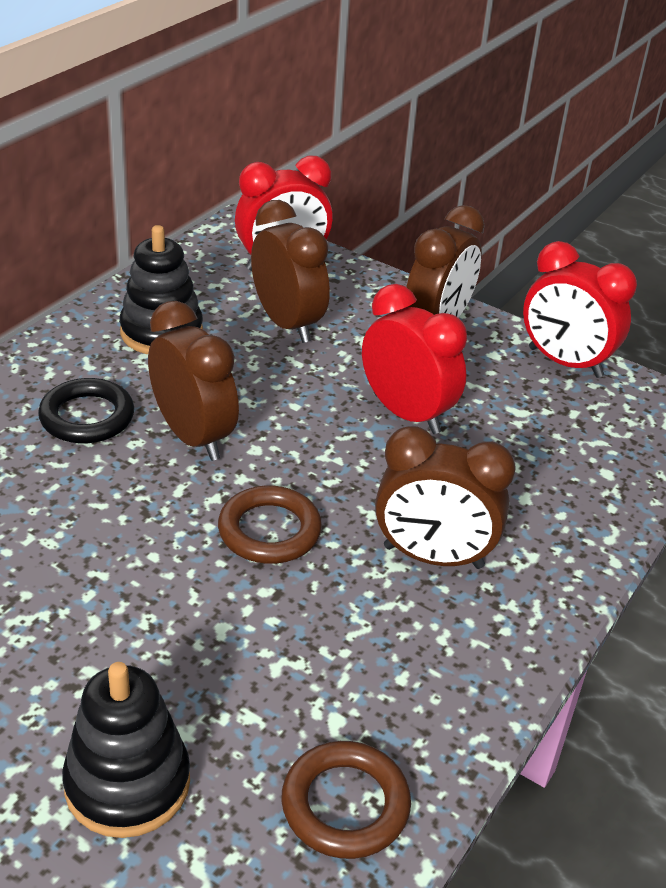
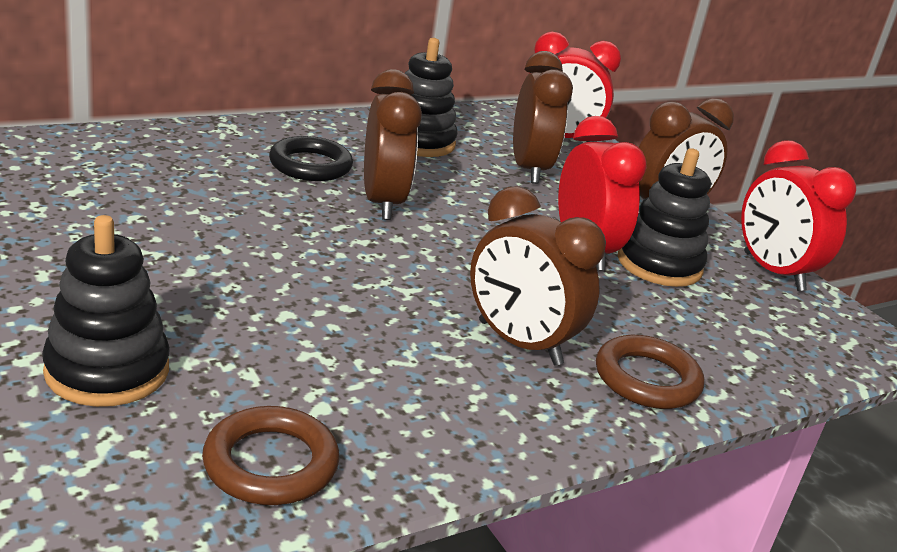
camera: 25 degrees right, 10 degrees down
(269, 531) = (388, 274): brown ring -> brown ring (647, 379)
(475, 399) = (659, 265): none -> black stacking toy

